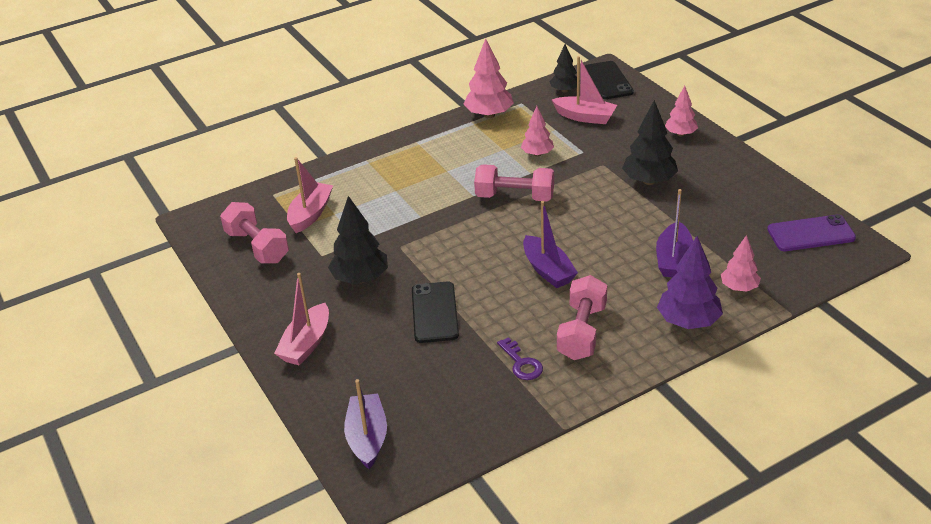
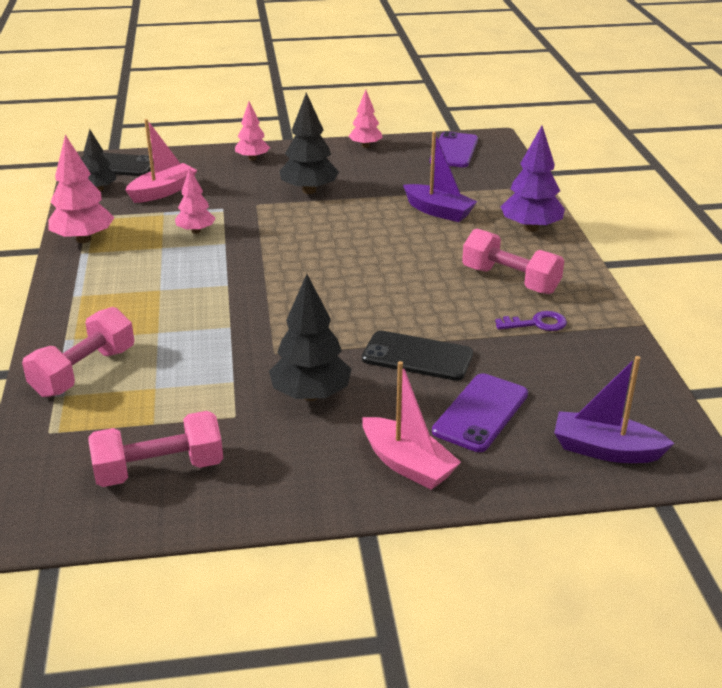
camera: 70 degrees left, 5 degrees down
(310, 214) = (134, 407): pink boat -> none
(381, 363) = (481, 413): none -> purple phone
(515, 197) = (258, 261): pink dumbbell -> pink dumbbell (84, 372)
(548, 270) = (401, 274): purple boat -> none
(739, 287) = (501, 195): pink tree -> pink tree (365, 146)

